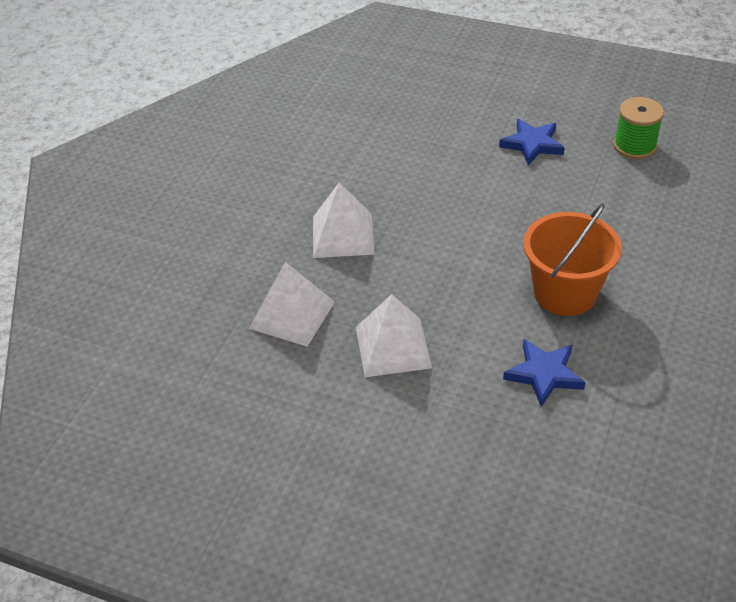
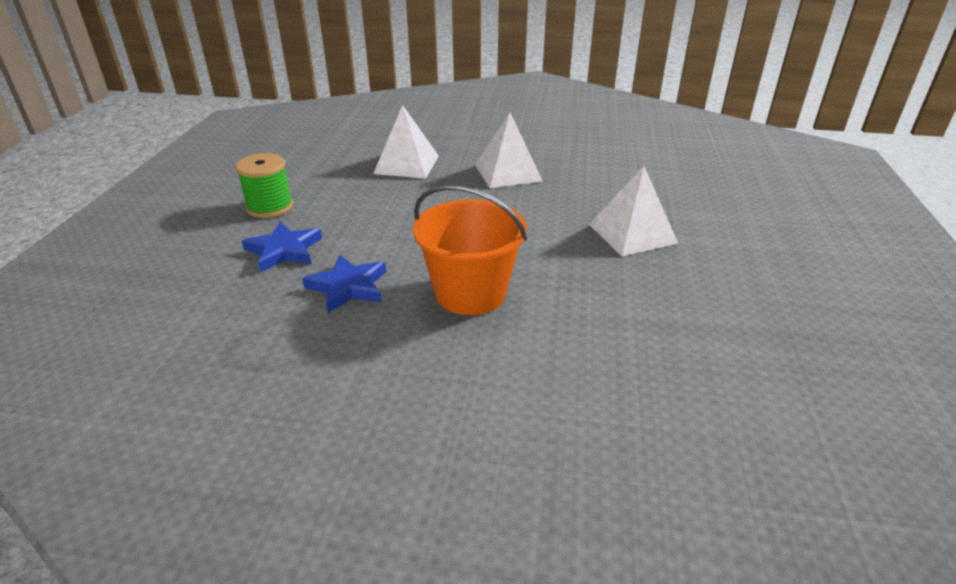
camera: 75 degrees right, 10 degrees down
(393, 347) = (376, 207): white pyramid -> white pyramid (632, 233)
(532, 144) = (714, 256): blue star -> blue star (284, 250)
(634, 146) = (779, 335): green spool -> green spool (270, 207)

